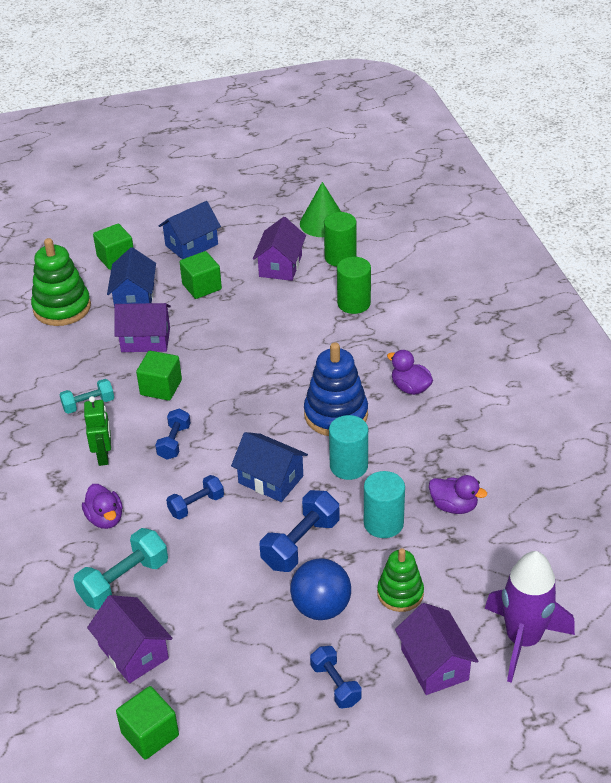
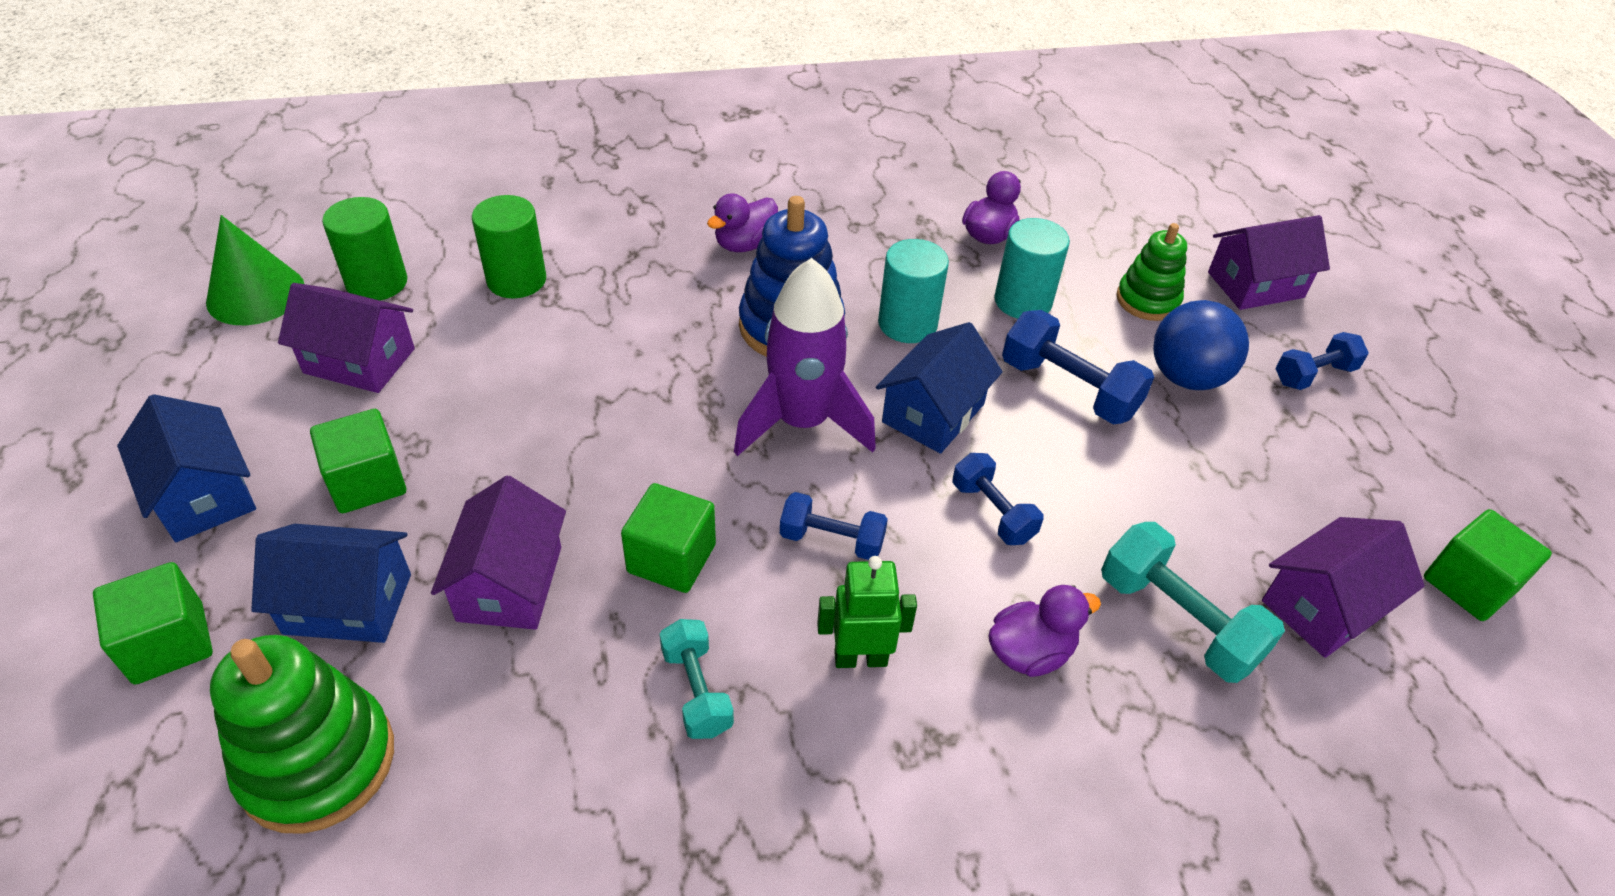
camera: 90 degrees left, 5 degrees up
(523, 640) = (1201, 213): purple rocket -> purple rocket (802, 422)

